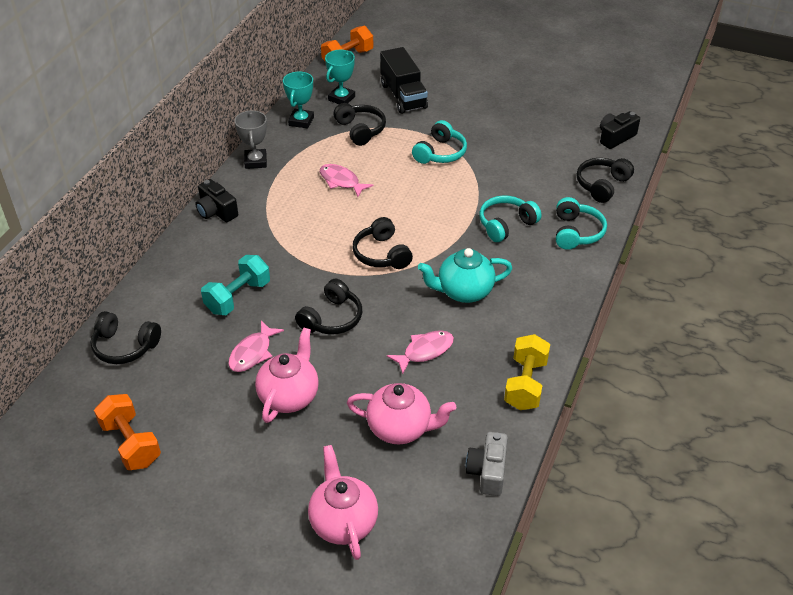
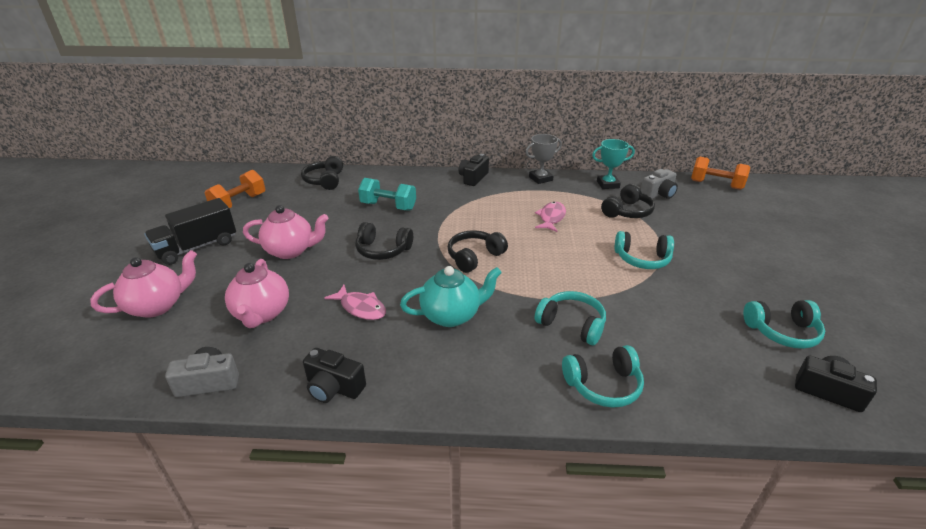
camera: 70 degrees right, 10 degrees down
(252, 353) = (332, 225): pink fish -> none
(341, 98) = (658, 194): turquoise trophy -> grey camera
(403, 96) = (701, 222): black truck -> black truck (197, 247)
(464, 292) = (451, 315): turquoise teapot -> turquoise teapot turned 105 degrees clockwise
(525, 384) = (334, 387): yellow dumbbell -> black camera
(557, 127) = (782, 332): none -> turquoise headphones
(602, 185) = (714, 394): black headphones -> none

